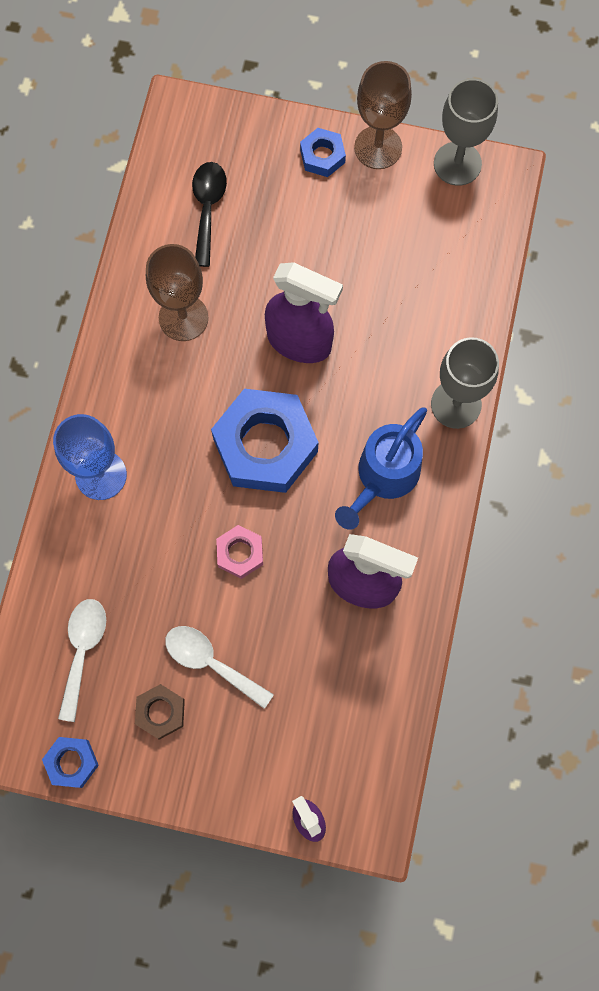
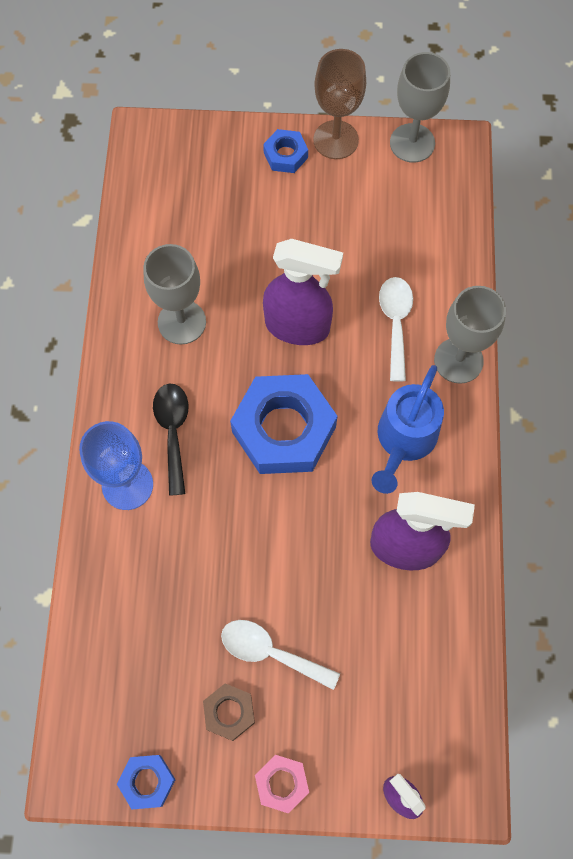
camera: 10 degrees left, 5 degrees down
(83, 650) = (139, 663): white spoon -> white spoon (395, 323)
(183, 318) = (182, 322): brown goblet -> grey goblet
(208, 208) = (186, 218): black spoon -> black spoon (173, 432)
(240, 553) = (279, 538): pink nut -> pink nut (282, 783)

